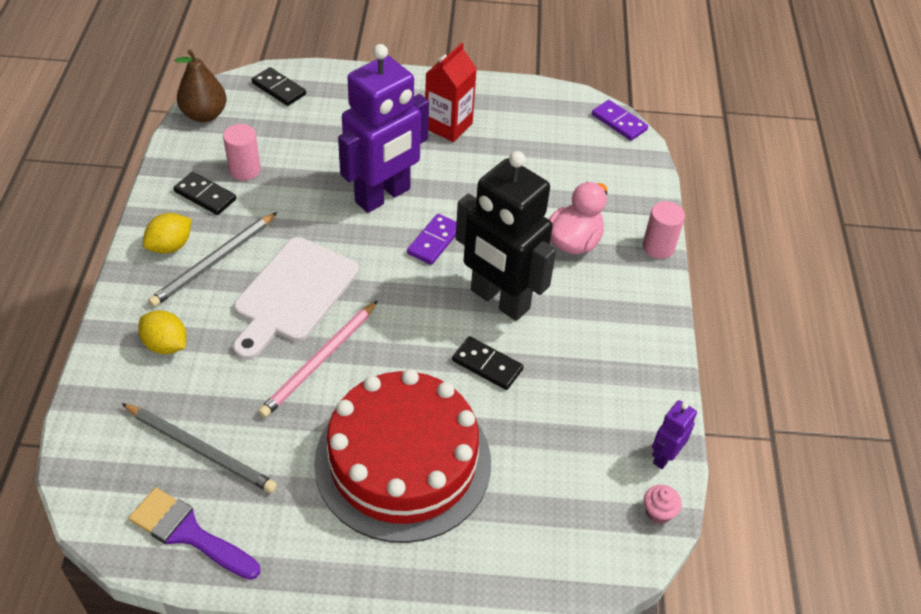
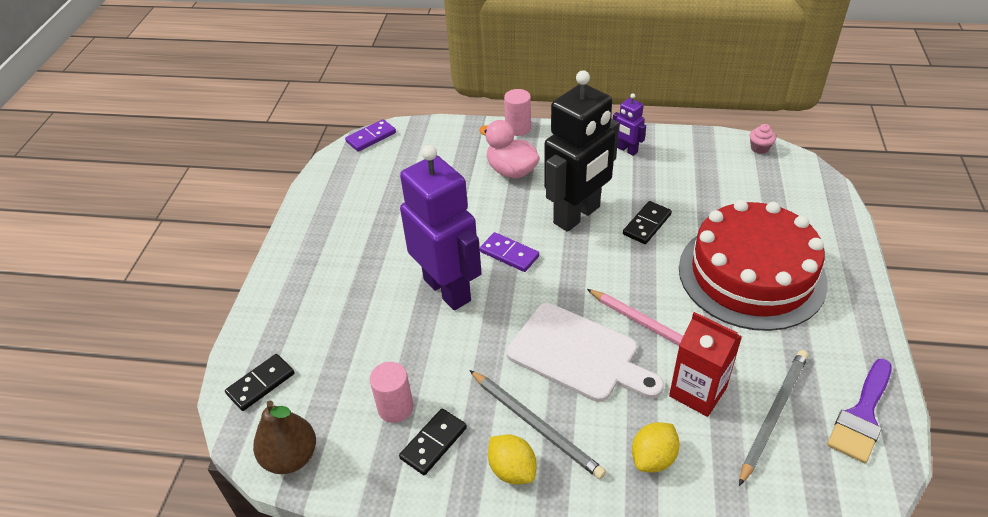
camera: 80 degrees left, 5 degrees down
(448, 126) = (354, 242): red carton -> red carton (697, 392)
(664, 456) = (714, 142): purple robot -> purple robot (627, 150)

